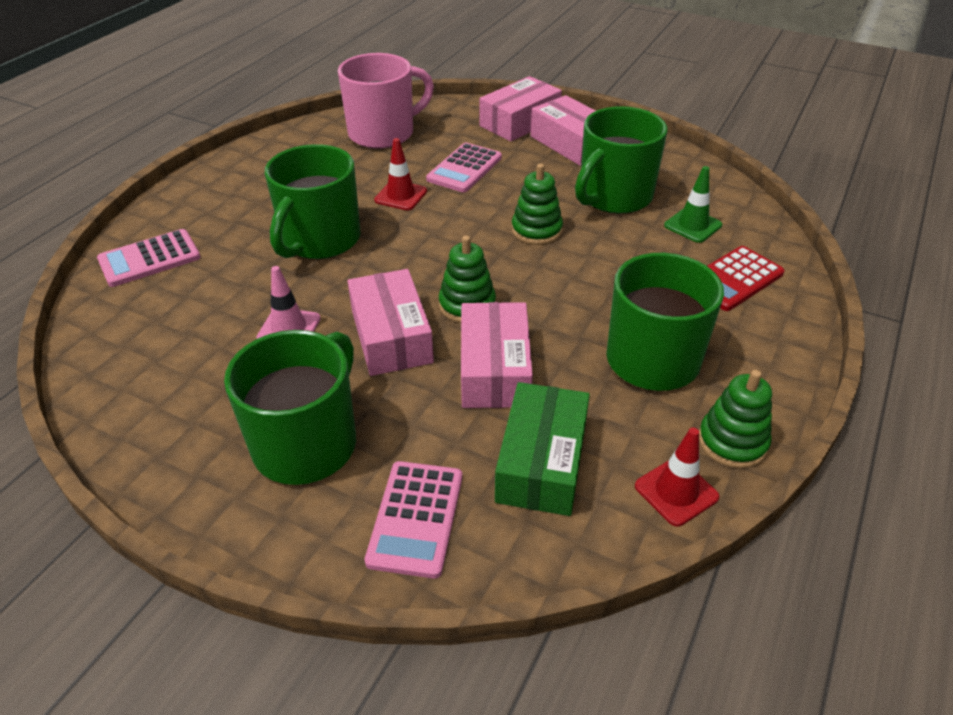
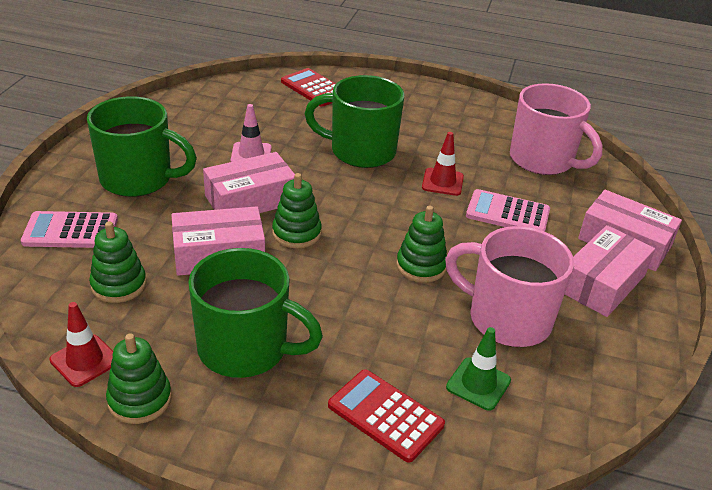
camera: 75 degrees right, 5 degrees down
(149, 259) = (314, 88): pink calculator -> red calculator
(541, 462) = (119, 285): green box -> green stacking toy
(614, 197) = (507, 319): green mug -> pink mug

